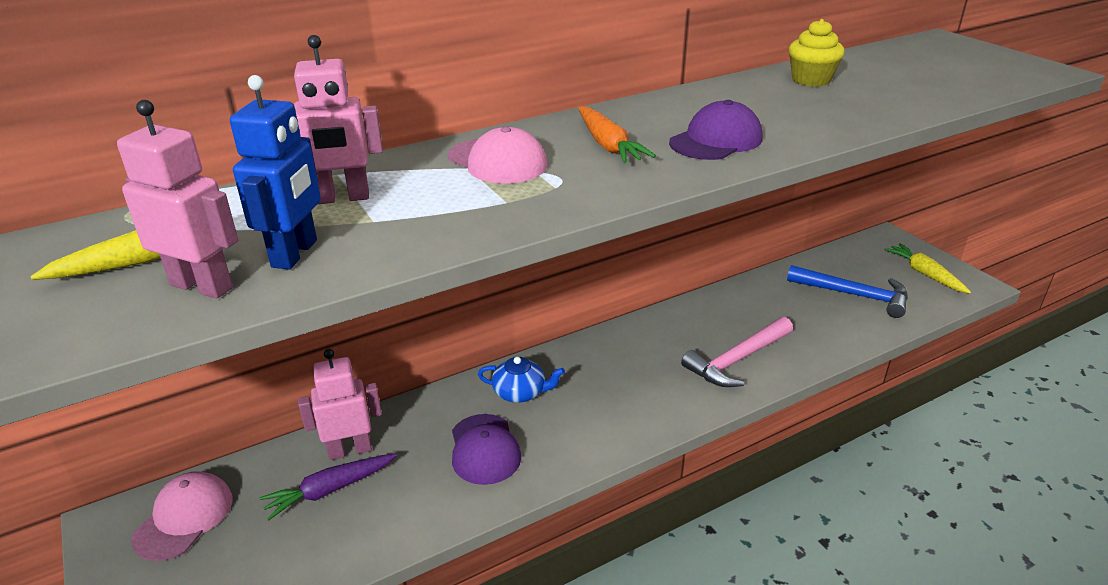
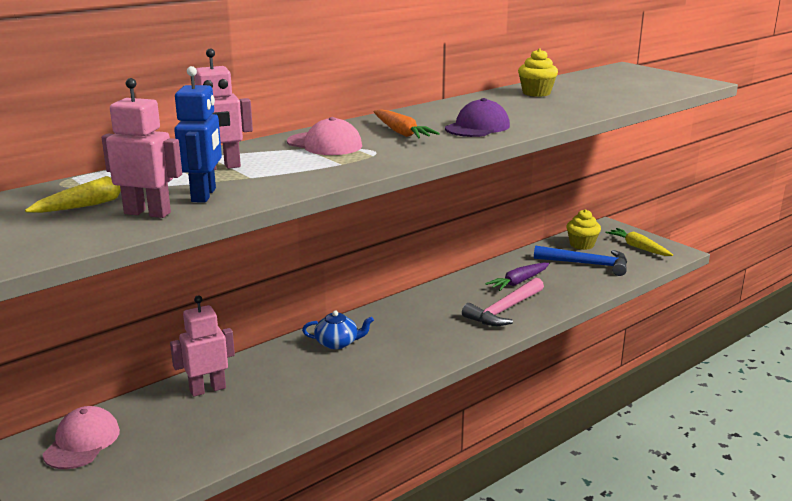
camera: 10 degrees left, 10 degrees down
(330, 490) = (199, 414): purple carrot -> purple carrot (518, 282)
(484, 449) = (318, 379): purple cap -> none
(851, 264) = (581, 245): none -> yellow cupcake

